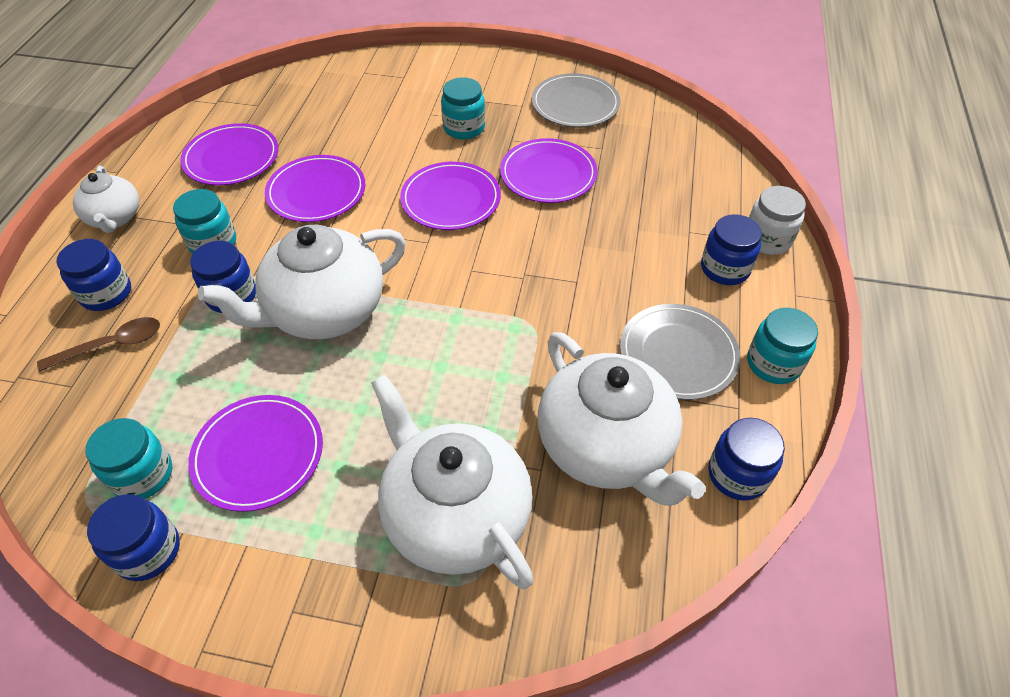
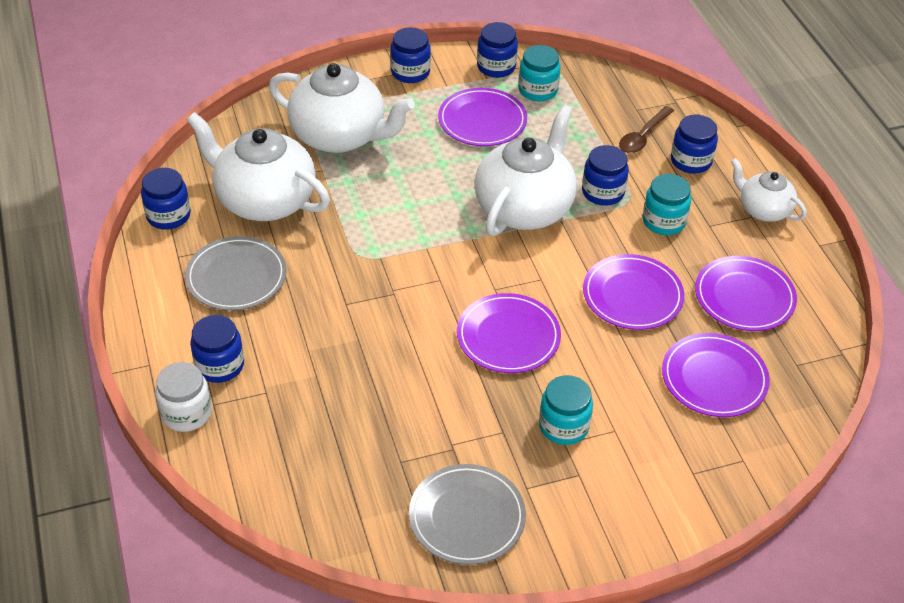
camera: 150 degrees right, 5 degrees down
(272, 603) = (410, 72): none -> blue jar
(548, 174) = (436, 402): purple plate -> purple plate (714, 378)
(773, 363) = (157, 297): turquoise jar -> none

